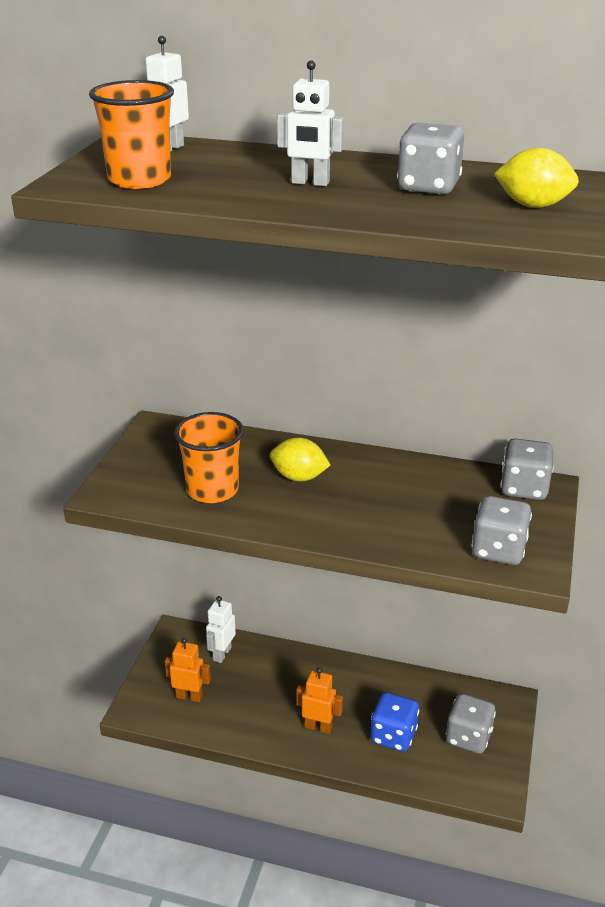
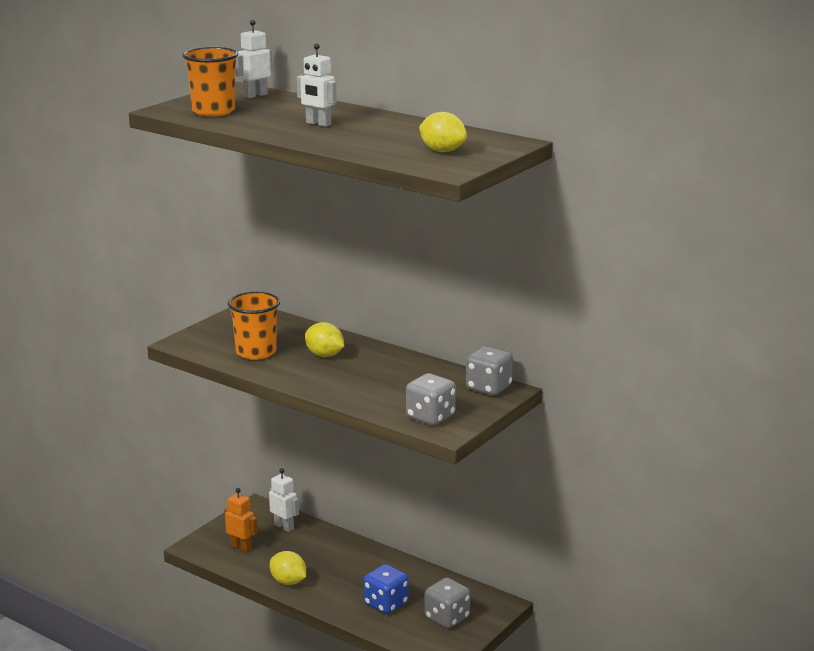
camera: 20 degrees right, 10 degrees down
(222, 654) = (284, 527): white robot -> white robot turned 90 degrees clockwise
(269, 733) = (288, 582): none -> yellow lemon
(318, 727) = (329, 586): orange robot -> none
(428, 187) = (391, 134): grey dice -> none

